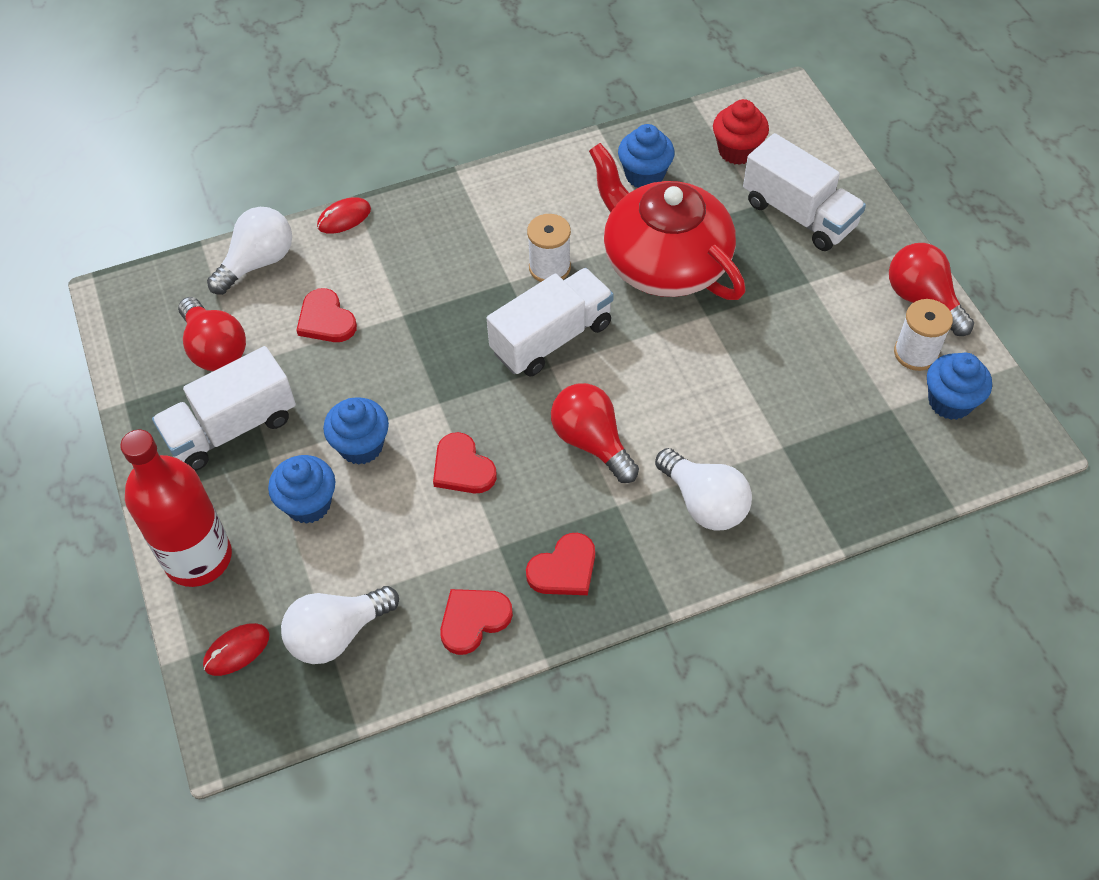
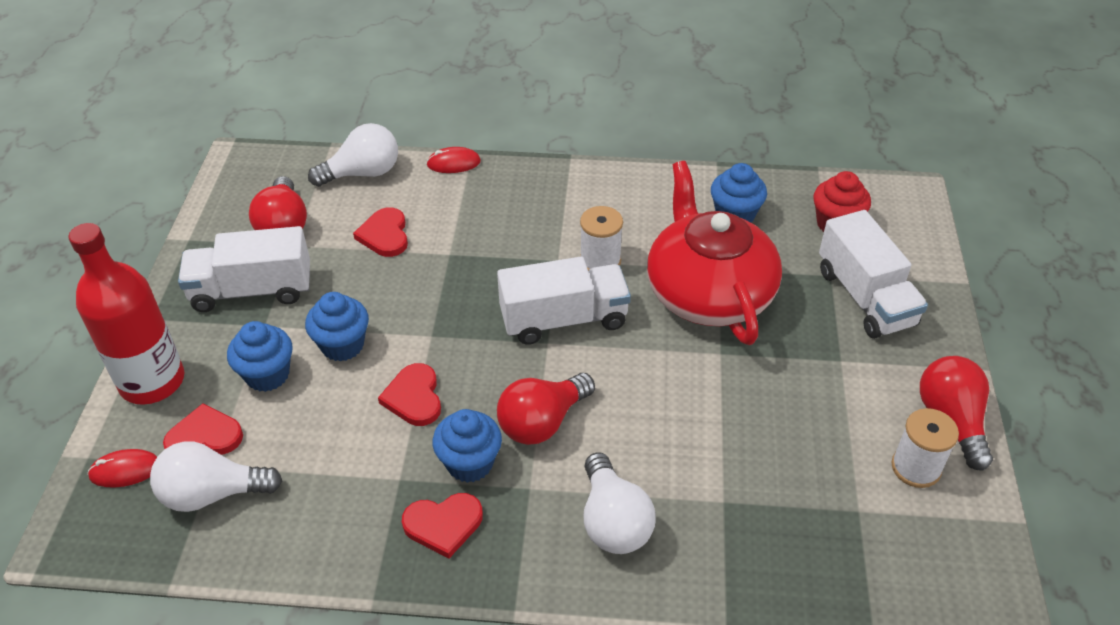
camera: 25 degrees right, 10 degrees down
(473, 620) = (333, 534): red heart -> red heart (204, 437)
(592, 442) = (542, 422): red light bulb -> red light bulb turned 120 degrees counterclockwise
(950, 402) = (927, 529): blue cupcake -> blue cupcake (469, 463)

